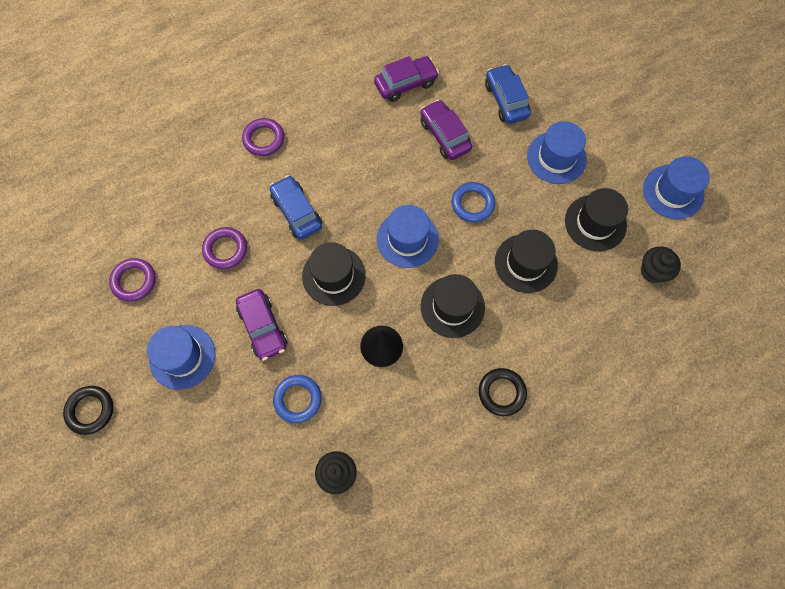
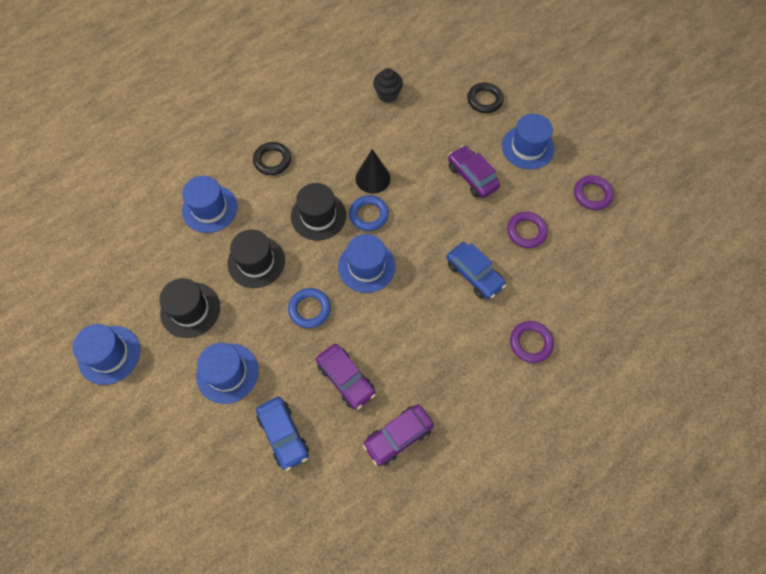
camera: 170 degrees right, 5 degrees down
(90, 410) = (579, 105): black ring -> black ring (484, 100)
(298, 399) = (429, 133): blue ring -> blue ring (369, 215)
(334, 275) = (425, 225): black hat -> none
(579, 337) = (210, 209): none -> blue hat
(652, 271) = (140, 273): black cupcake -> none

